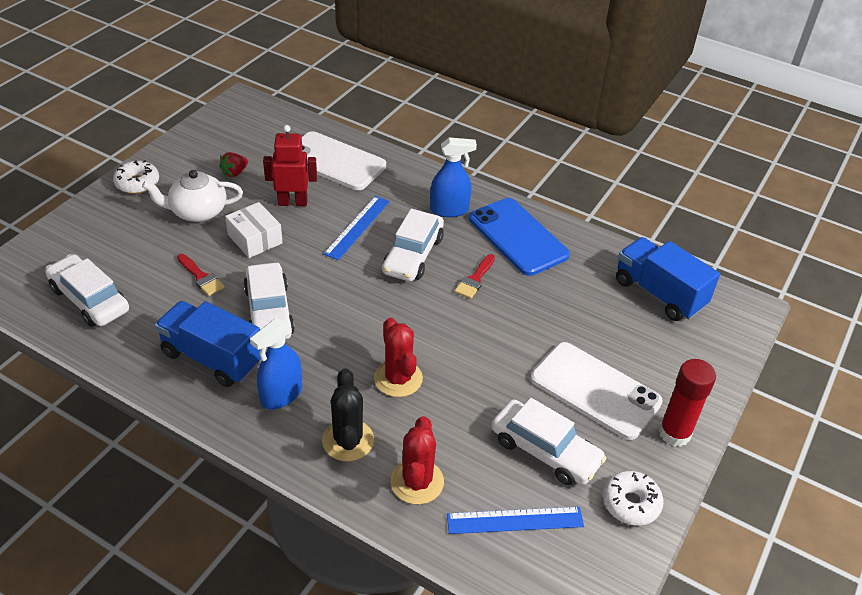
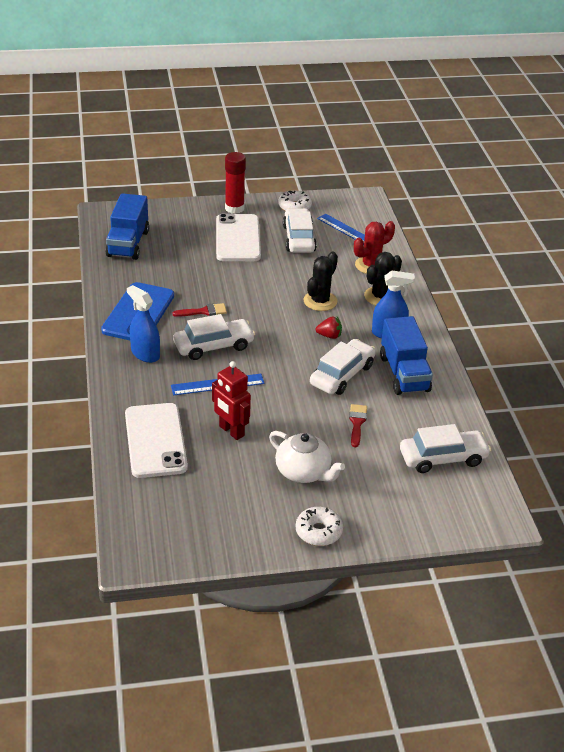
camera: 130 degrees left, 5 degrees down
(89, 299) = (443, 458): white car -> white car turned 105 degrees counterclockwise
(234, 173) = (237, 485): red strawberry -> red strawberry (329, 336)
(255, 239) = (291, 423): white box -> none
(398, 378) = (320, 301): red cactus -> black cactus

